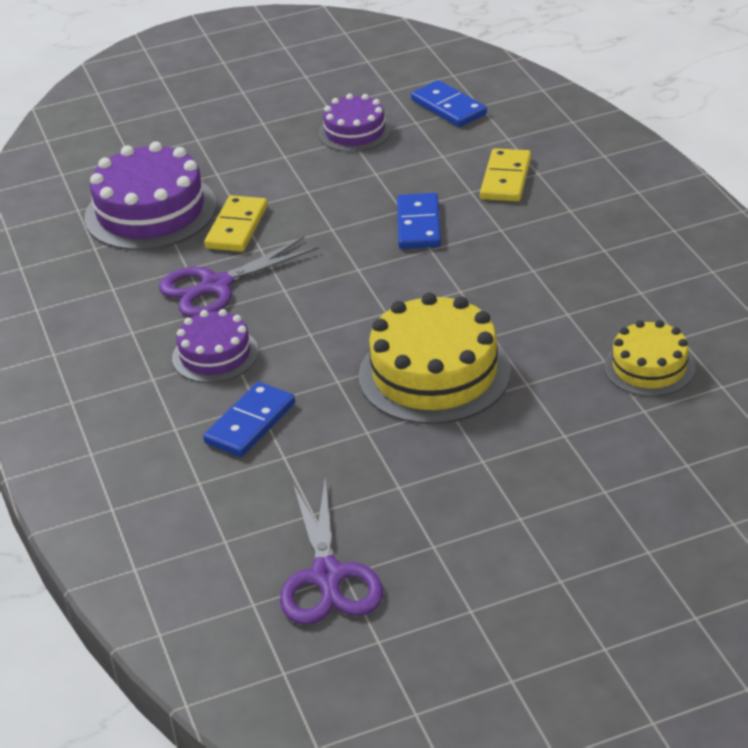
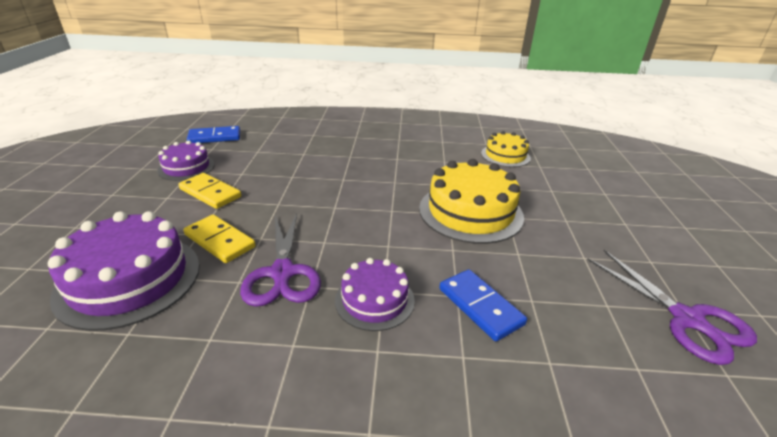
camera: 70 degrees left, 5 degrees down
(327, 576) = (687, 319): purple scissors -> purple scissors turned 45 degrees clockwise
(419, 224) = (314, 175): blue domino -> none
(505, 179) = (306, 142): yellow domino -> yellow domino (210, 193)

